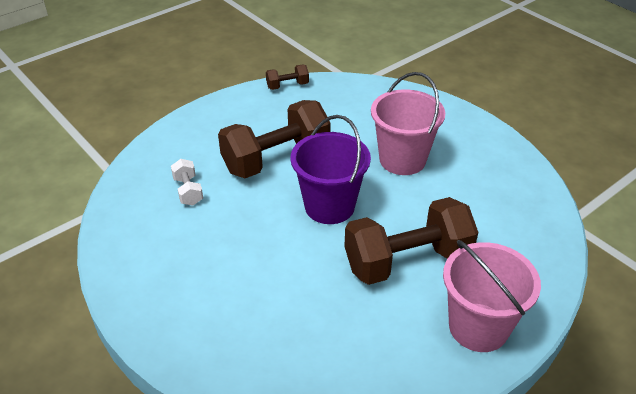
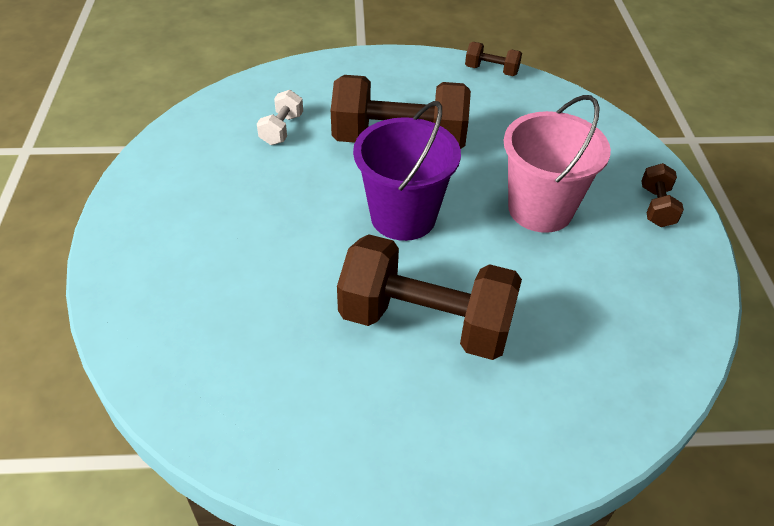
camera: 35 degrees right, 5 degrees up
(460, 126) = (656, 207): none -> brown dumbbell
(478, 327) = (429, 447): pink bucket -> none

